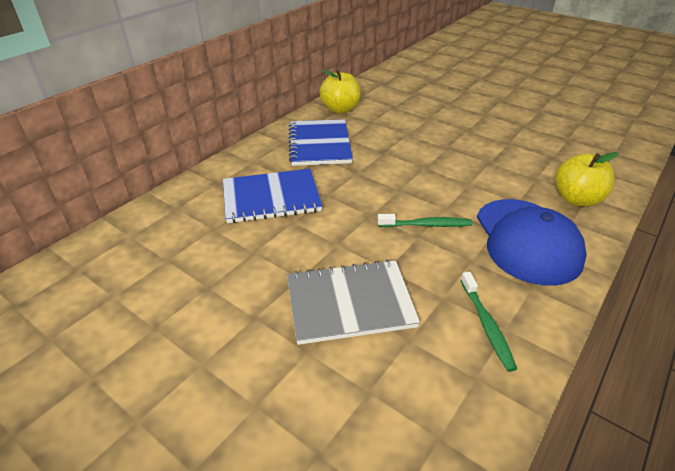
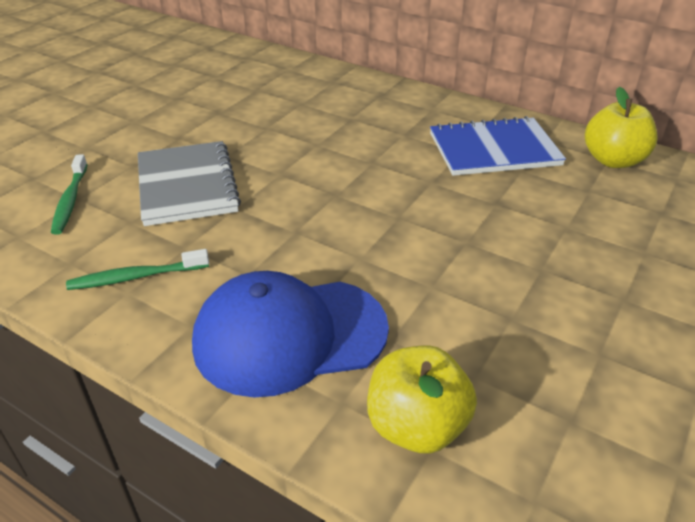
camera: 85 degrees right, 0 degrees up
(271, 198) = (359, 127): blue notebook -> none
(426, 225) = (319, 239): green toothbrush -> green toothbrush (70, 200)

